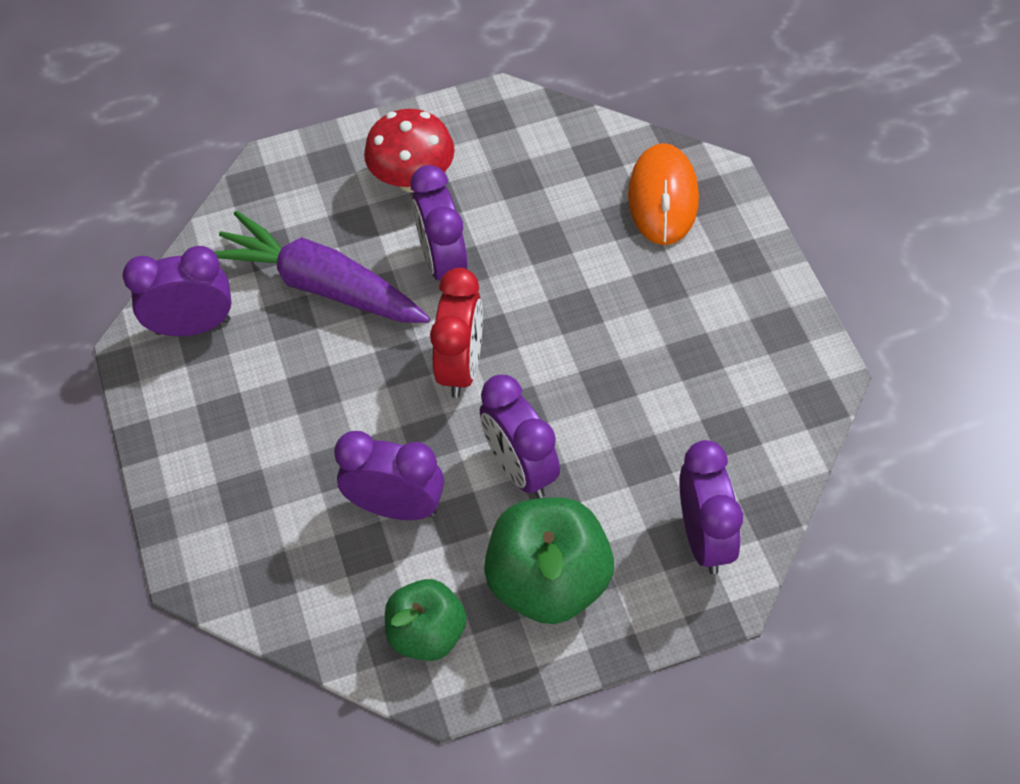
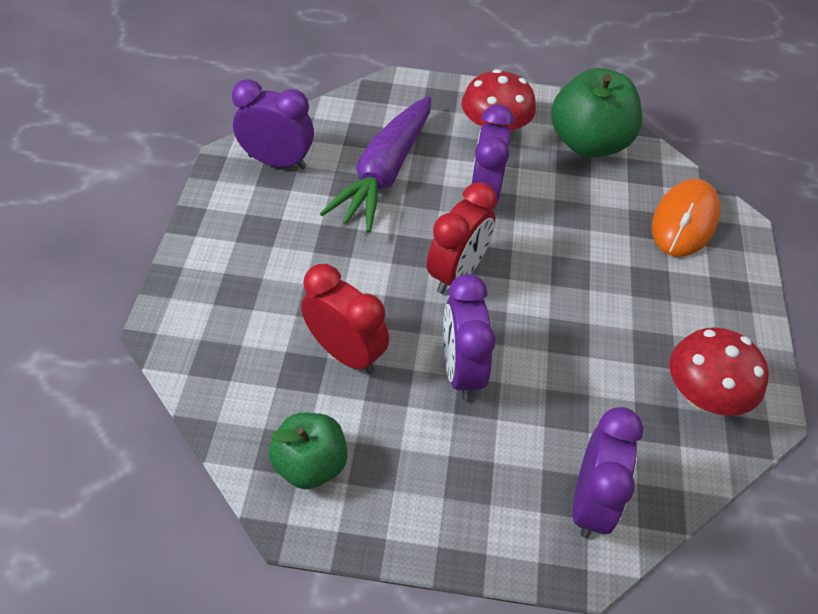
camera: 20 degrees right, 5 degrees down
(321, 285) = (384, 173): purple carrot -> purple carrot turned 120 degrees counterclockwise
(396, 507) = (345, 353): purple clock -> red clock
(549, 582) = (435, 472): green apple -> green apple (588, 143)
(760, 384) = (702, 396): none -> red mushroom

